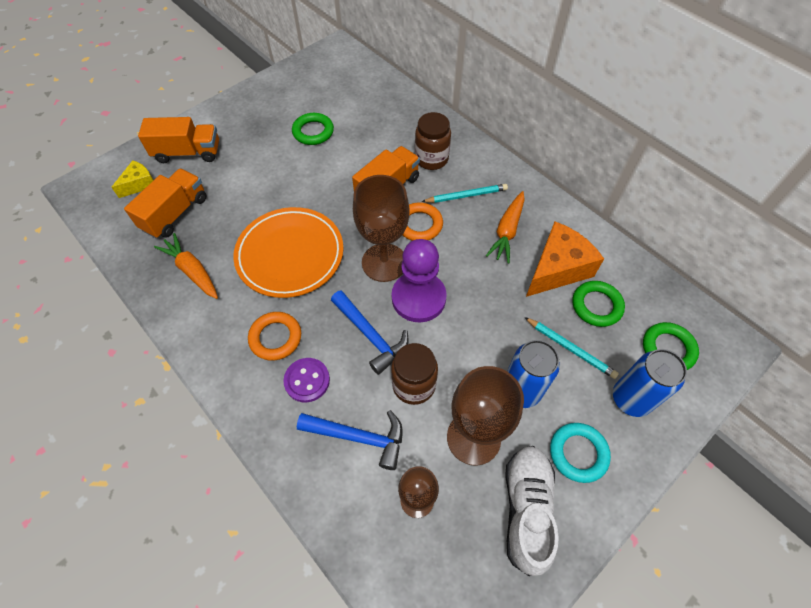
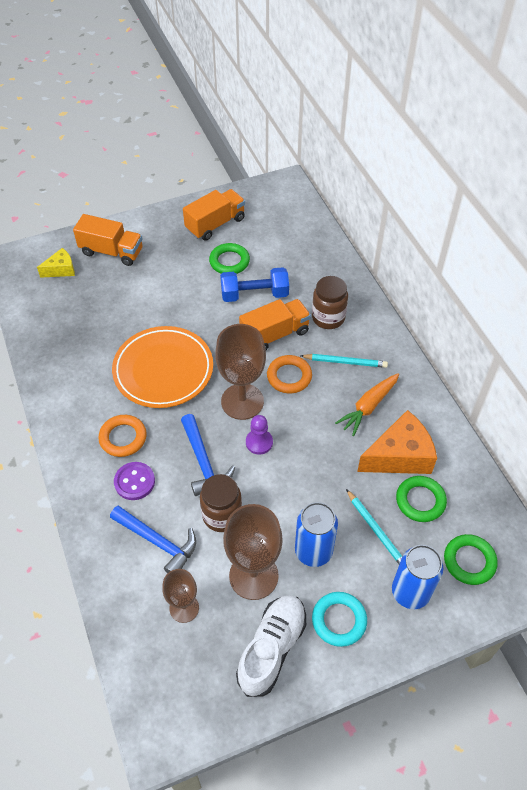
camera: 20 degrees right, 5 degrees down
(175, 214) = (81, 305): orange truck -> orange truck (215, 224)
(192, 271) = (77, 359): orange carrot -> none
(351, 156) = (254, 294): none -> blue dumbbell
(418, 298) = (259, 442): purple pawn -> purple pawn, size x0.53

